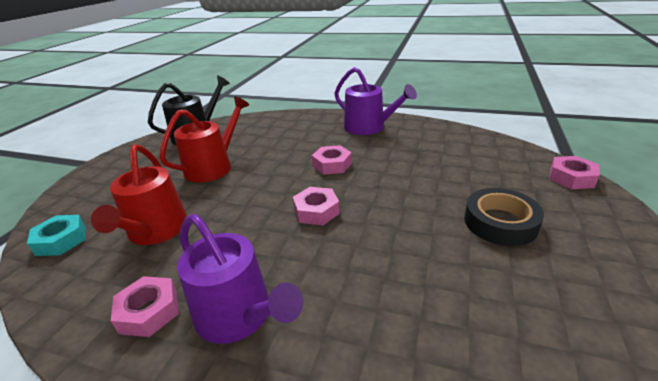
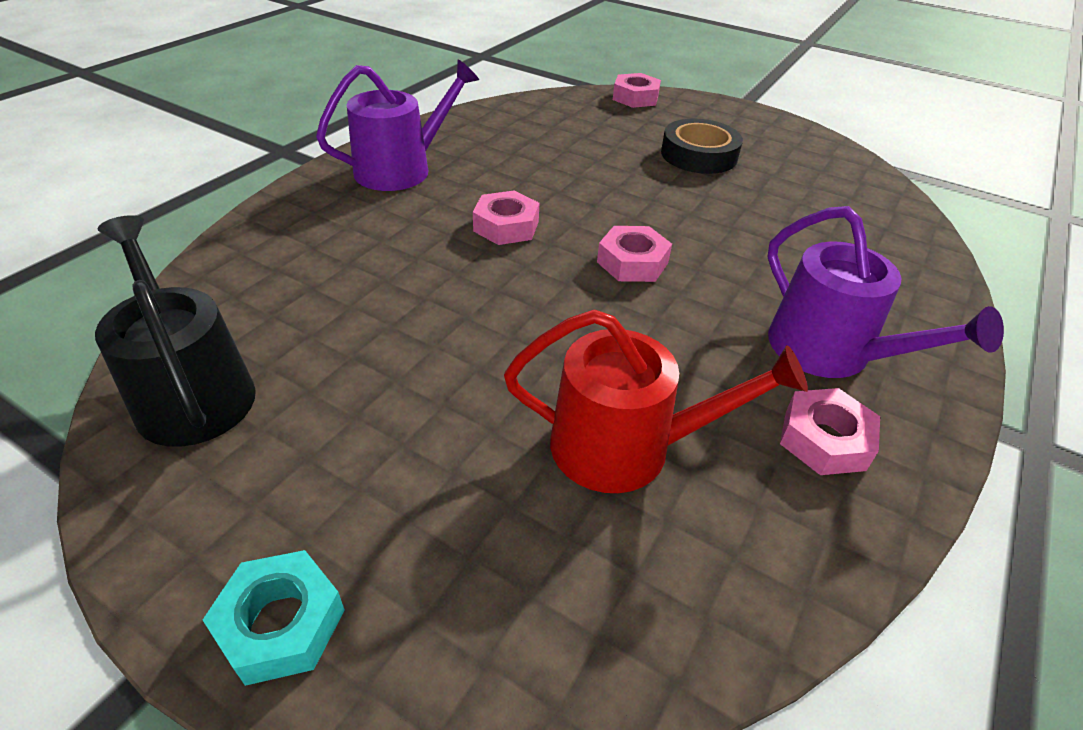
camera: 80 degrees left, 10 degrees up
(61, 240) = (609, 622): turquoise nut -> turquoise nut (281, 623)
(213, 166) = (411, 364): red watering can -> none
(239, 315) = (829, 352): purple watering can -> purple watering can turned 90 degrees clockwise

